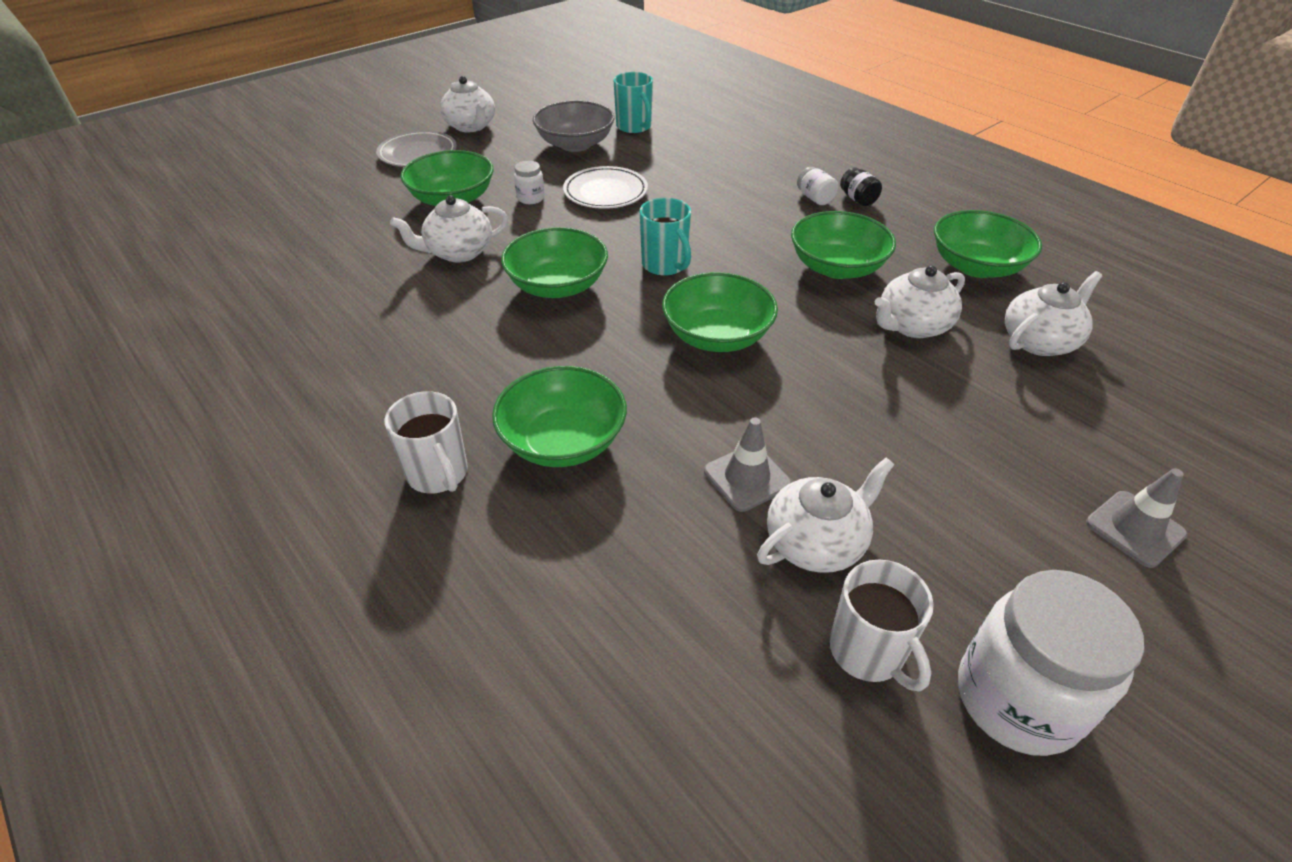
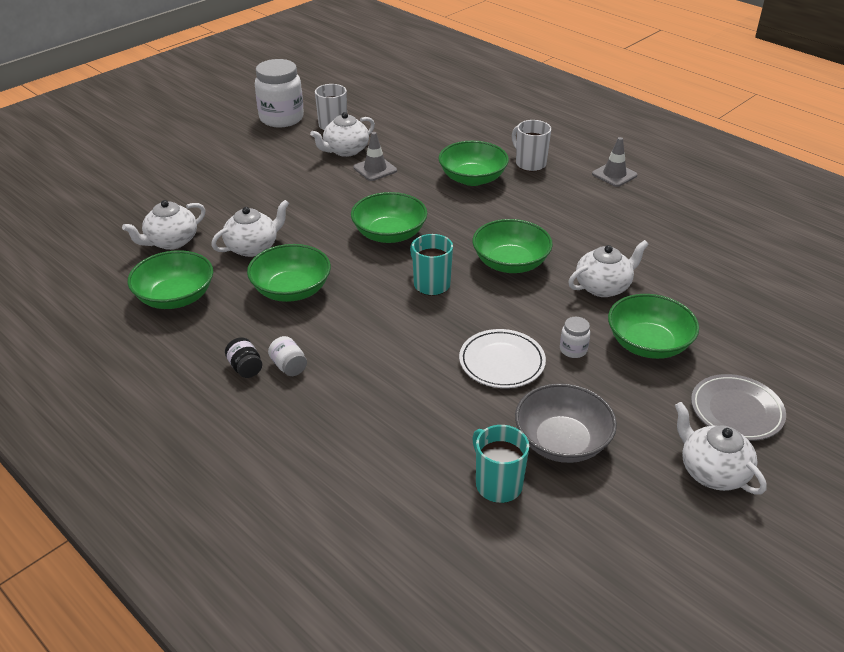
camera: 175 degrees right, 5 degrees down
(1135, 529) = (194, 161): grey traffic cone -> grey traffic cone (614, 175)

